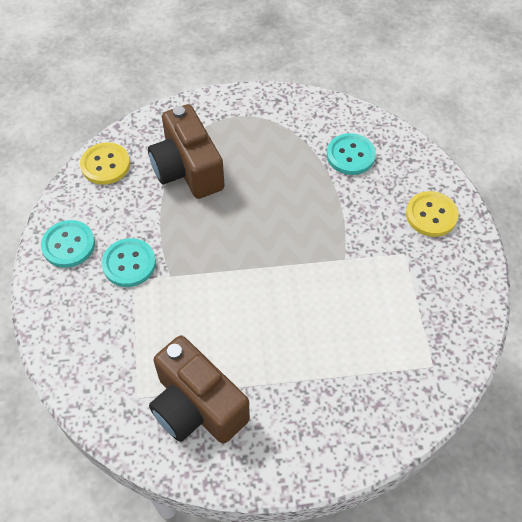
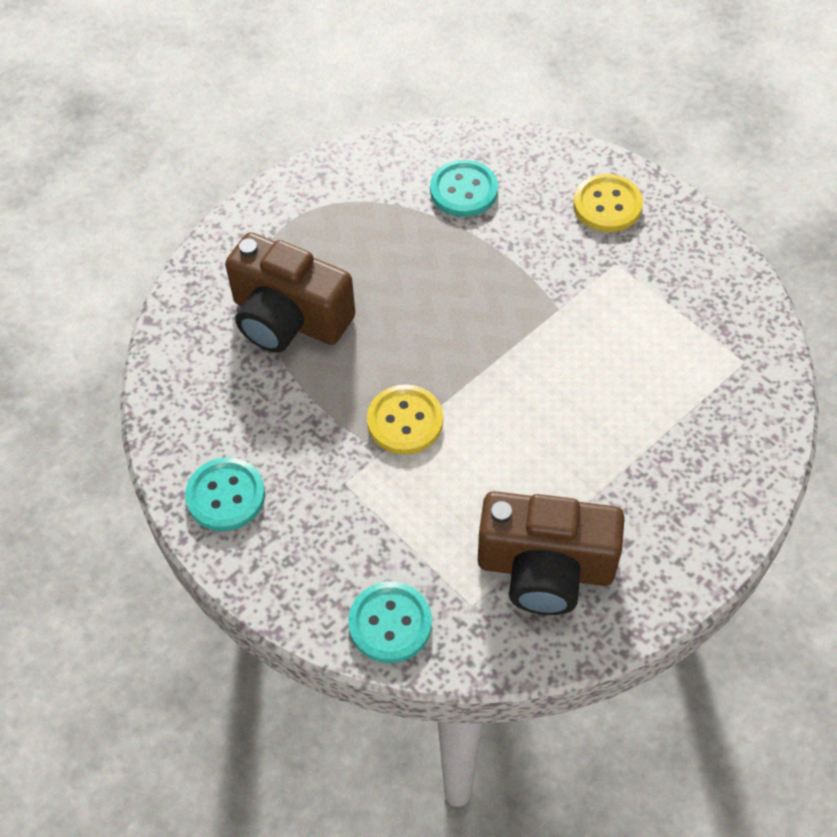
camera: 35 degrees left, 0 degrees up
(105, 165) = (180, 374): yellow button -> yellow button (405, 421)
(129, 263) = (321, 469): turquoise button -> turquoise button (390, 623)

